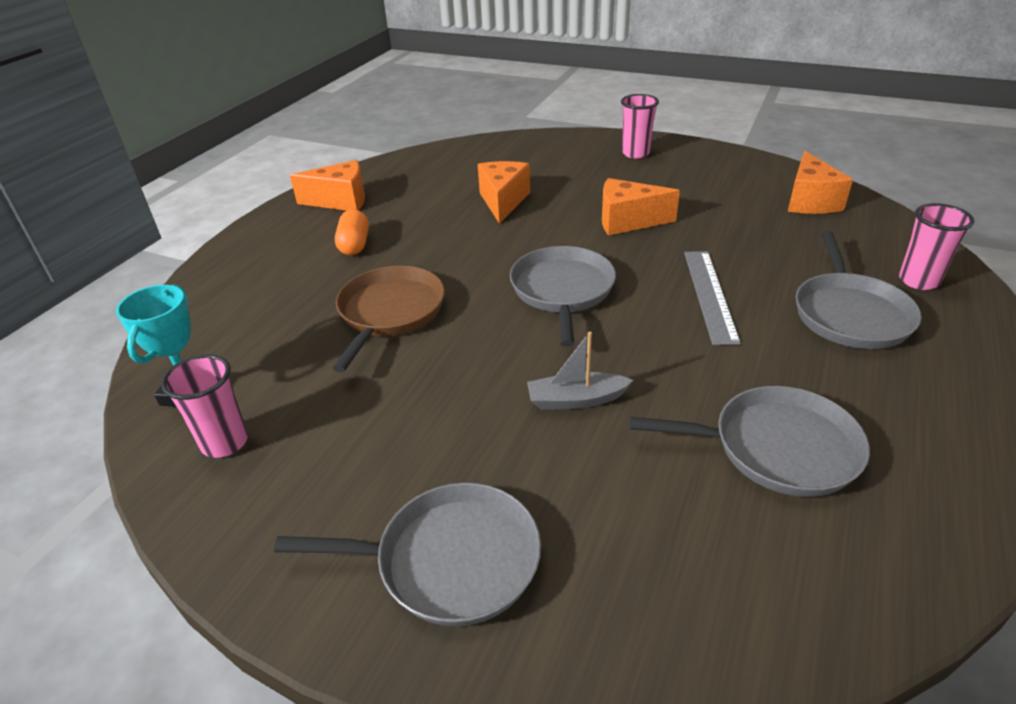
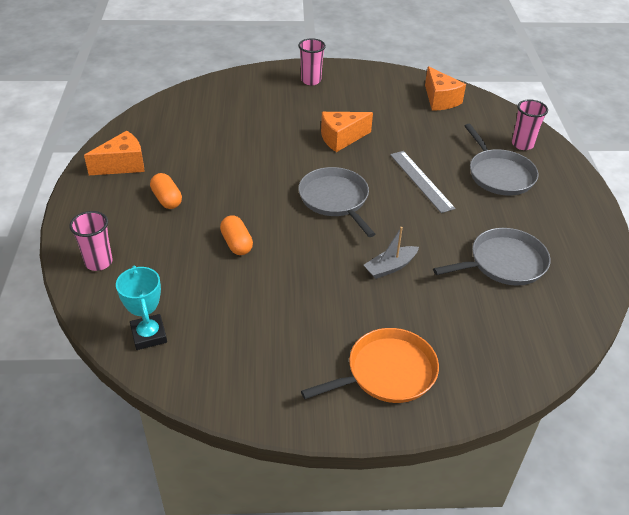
camera: 30 degrees left, 5 degrees up
(225, 442) = (205, 357): pink cup -> pink cup (98, 262)
(390, 313) = (237, 244): brown pan -> orange capsule
(449, 560) = (387, 372): grey pan -> orange pan
(503, 201) = (247, 140): orange cheese -> none

